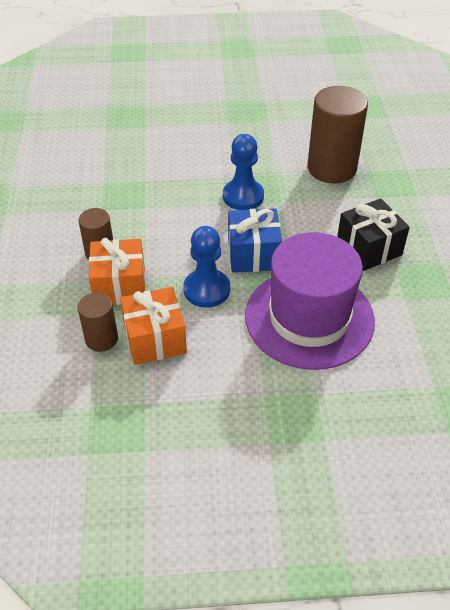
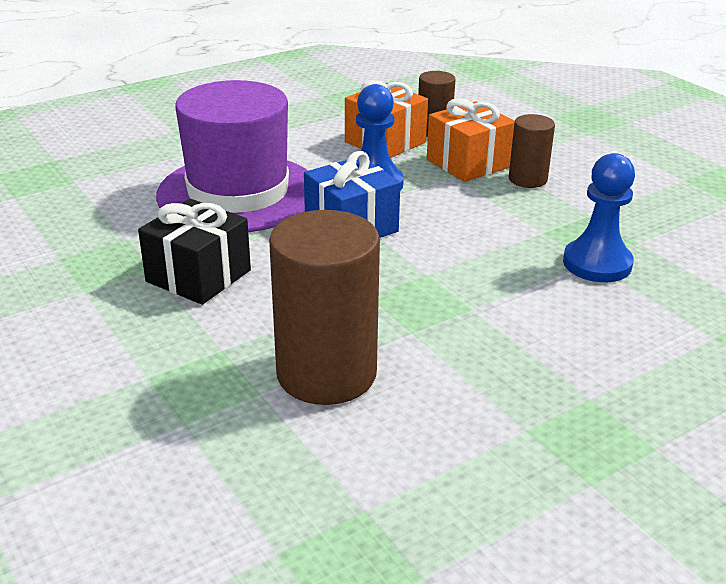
camera: 150 degrees right, 15 degrees down
(243, 196) = (431, 284): blue pawn -> blue pawn (597, 263)

